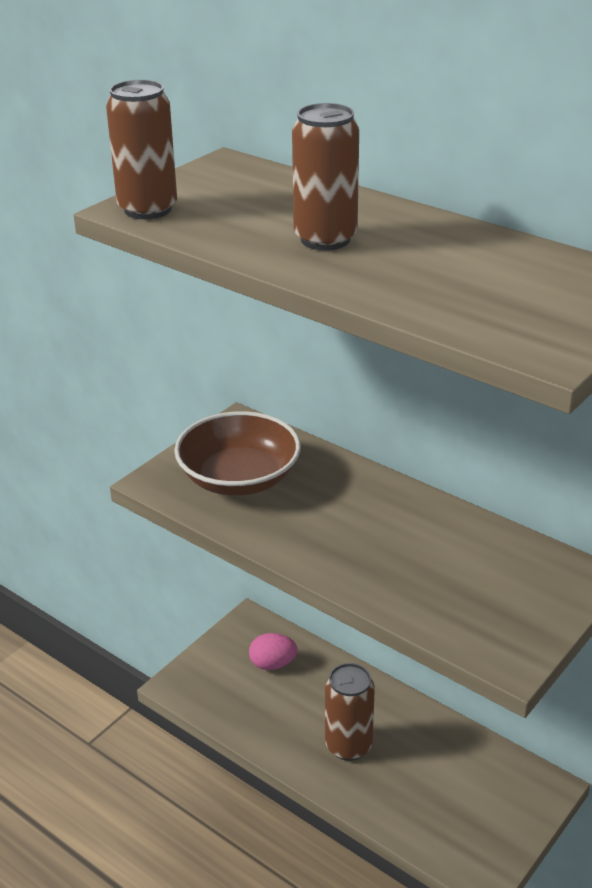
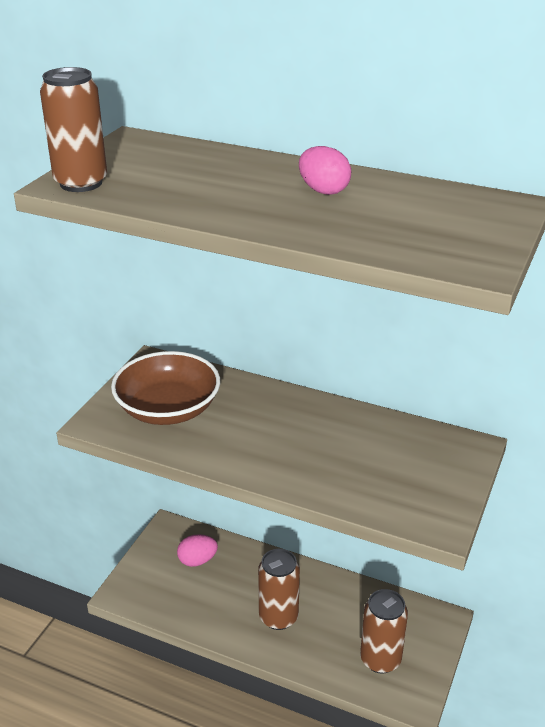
camera: 15 degrees left, 0 degrees up
(325, 239) = (248, 194): brown can -> brown can (380, 659)
(413, 244) = (323, 191): none -> pink egg

